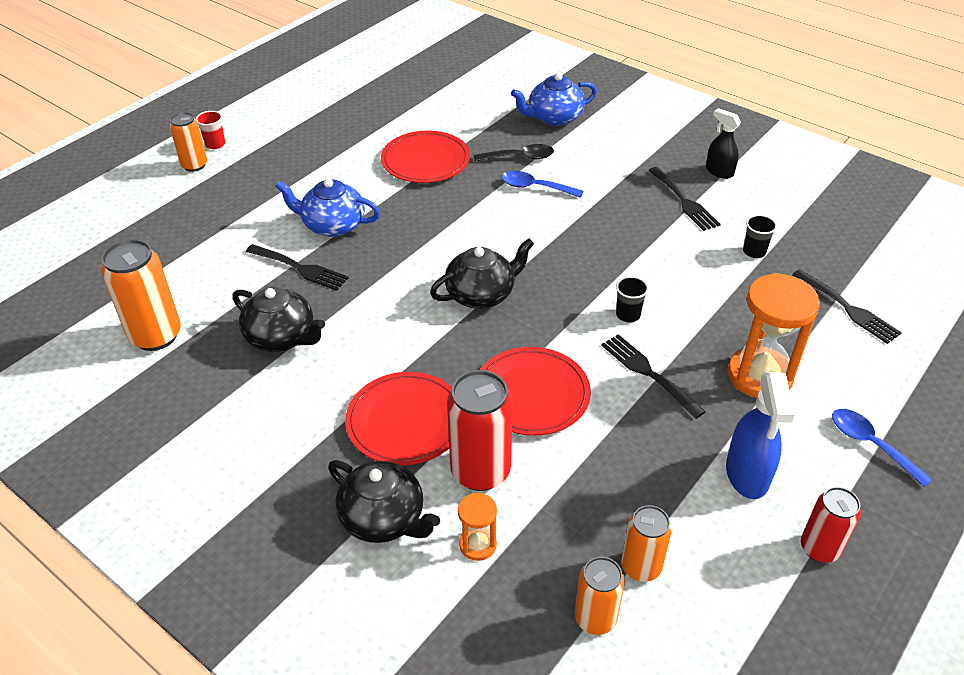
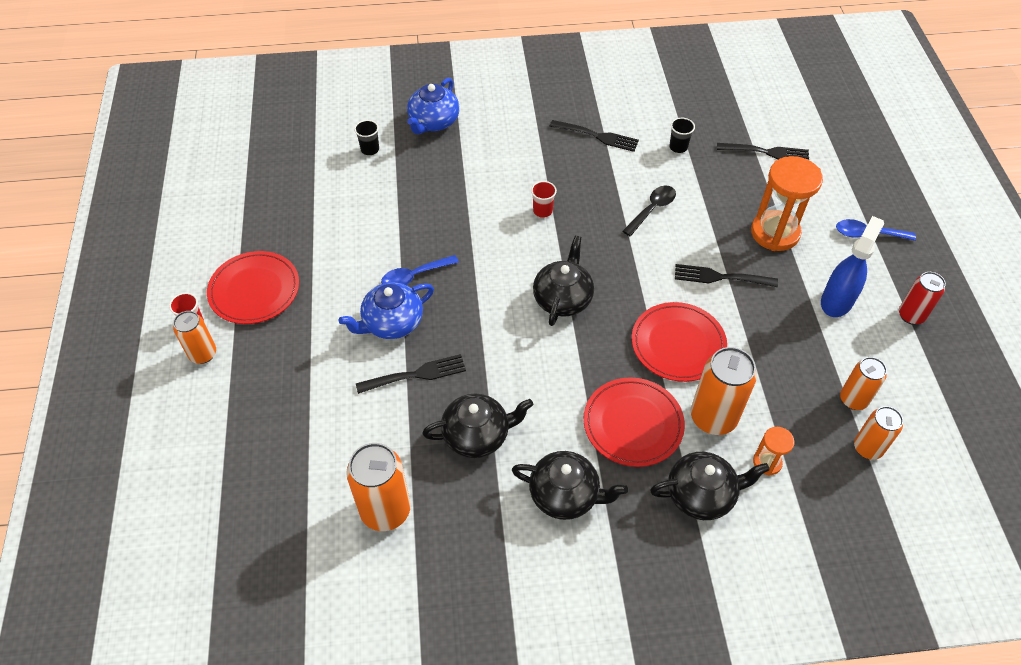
camera: 45 degrees left, 10 degrees up
(281, 426) = (565, 495): none -> black teapot
(425, 161) = (388, 220): red plate -> red plate (254, 290)
(480, 471) = (713, 417): red can -> orange can
(519, 157) = (451, 172): black spoon -> black spoon (652, 209)
(535, 187) = (493, 190): blue spoon -> blue spoon (414, 276)
(555, 225) = (542, 211): none -> red cup
(628, 315) = (663, 246): black cup -> black cup (370, 149)
(719, 171) = (591, 98): black spray bottle -> none
(747, 475) = (837, 301): blue spray bottle -> blue spray bottle turned 105 degrees counterclockwise

